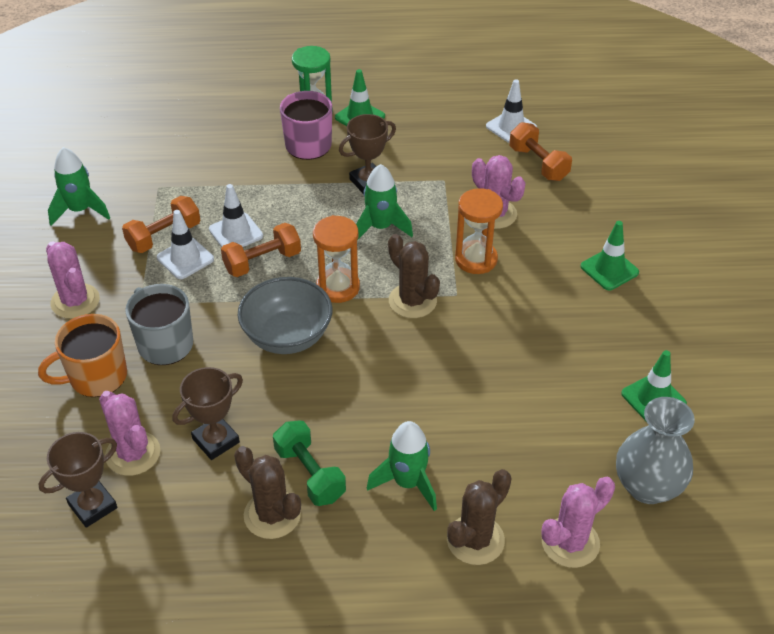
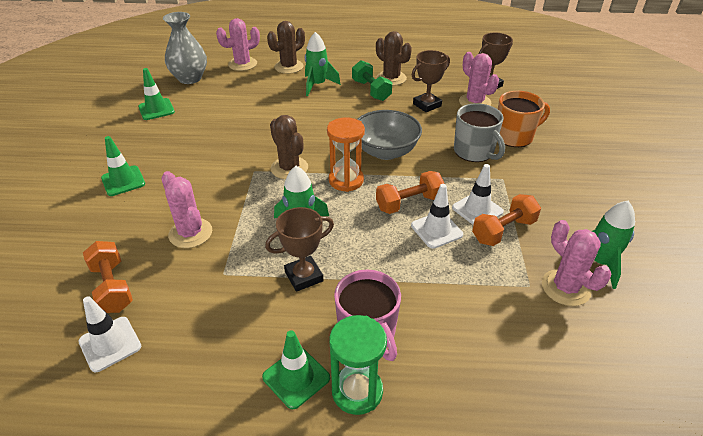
camera: 175 degrees left, 5 degrees down
(75, 301) = (556, 182): pink cactus -> pink cactus (565, 288)
(476, 259) = (227, 194): orange hourglass -> none

